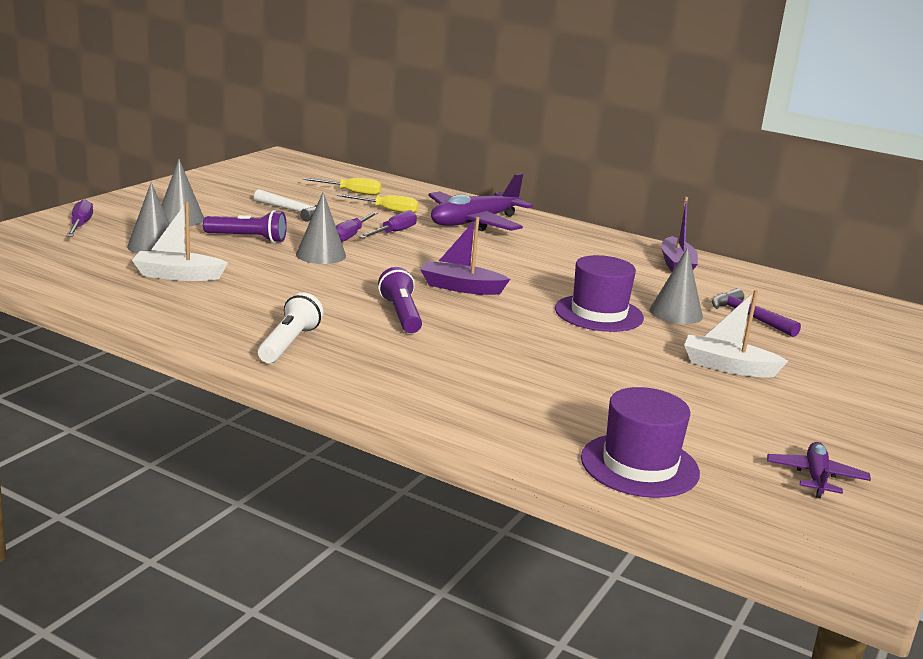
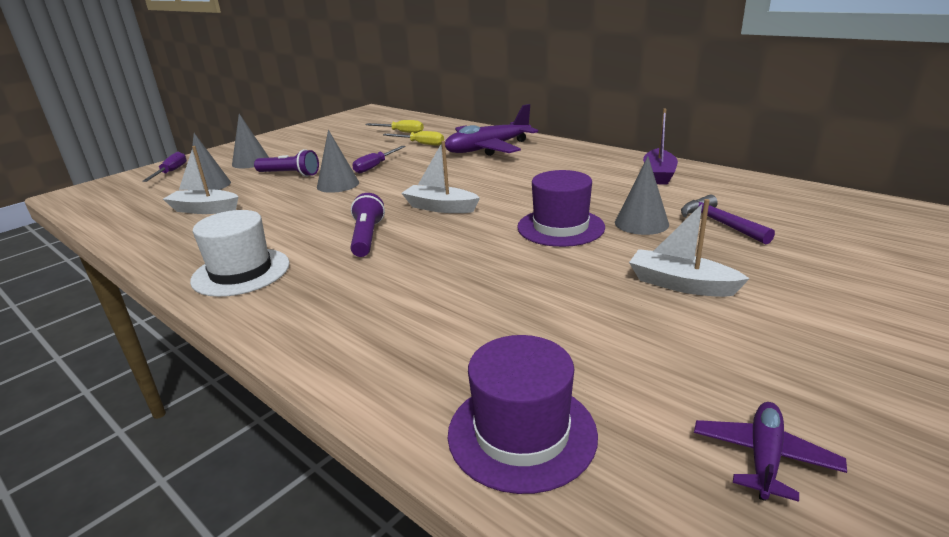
camera: 15 degrees right, 5 degrees up
(289, 343) = (241, 272): white flashlight -> white hat
(294, 211) = (344, 150): white hammer -> none
(394, 232) = (413, 162): purple screwdriver -> none
(461, 287) = (440, 207): purple boat -> white boat

